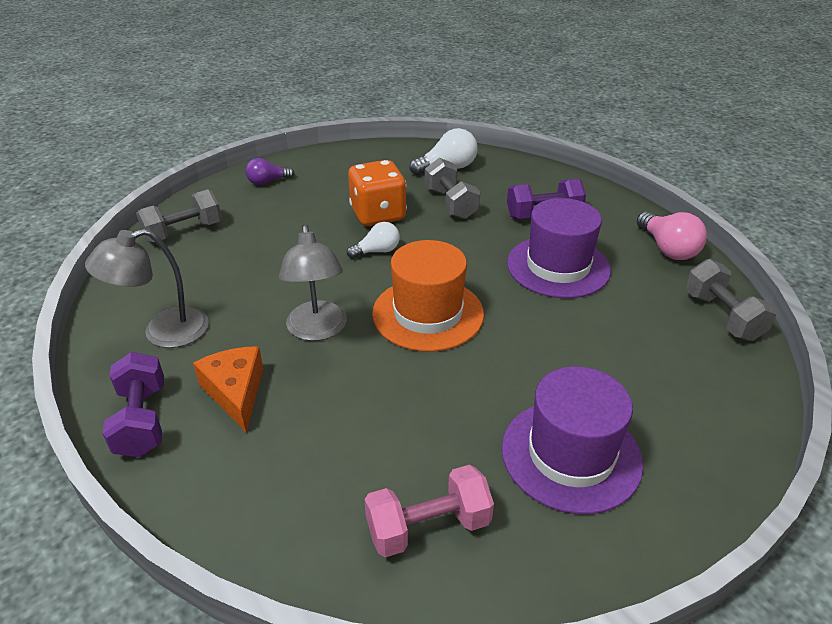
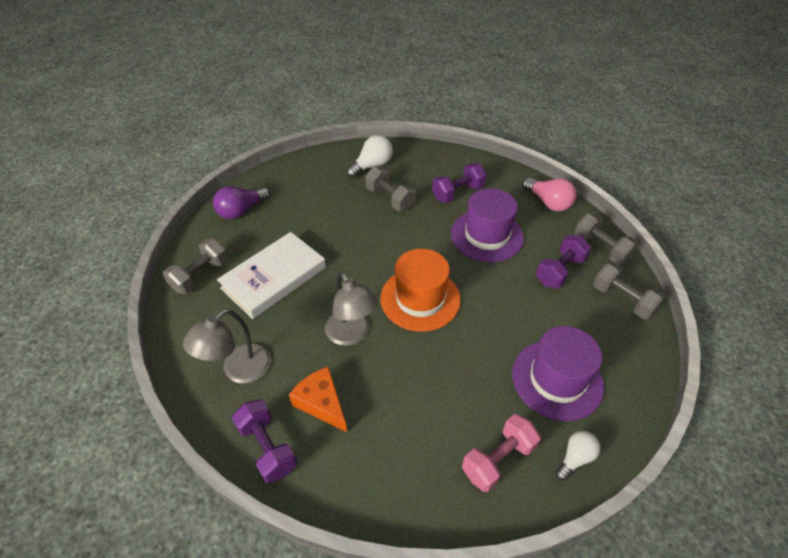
camera: 20 degrees left, 10 degrees up
(262, 252) = (274, 277): none -> white book
(267, 182) = (241, 210): purple light bulb -> purple light bulb, size x1.53
(377, 251) = (359, 255): white light bulb -> white light bulb (575, 458)
(378, 214) = (342, 221): orange dice -> none
(643, 328) = (559, 271): none -> purple dumbbell
(726, 385) = (623, 300): none -> grey dumbbell

